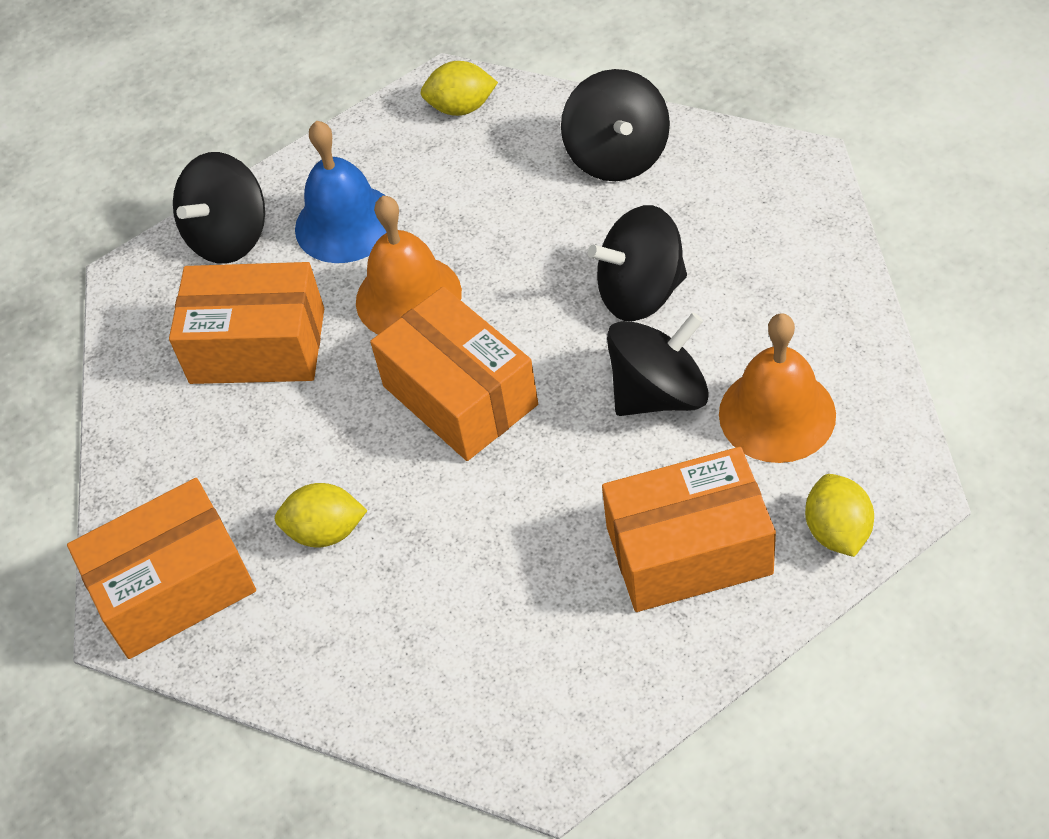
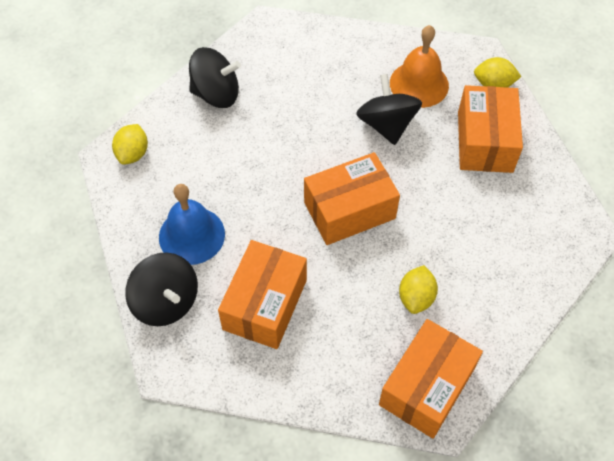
camera: 80 degrees left, 5 degrees up
(174, 587) = (426, 387): orange box -> orange box turned 45 degrees clockwise
(408, 297) = (267, 217): orange bell -> none
(641, 292) = (318, 112): black spinning top -> none

